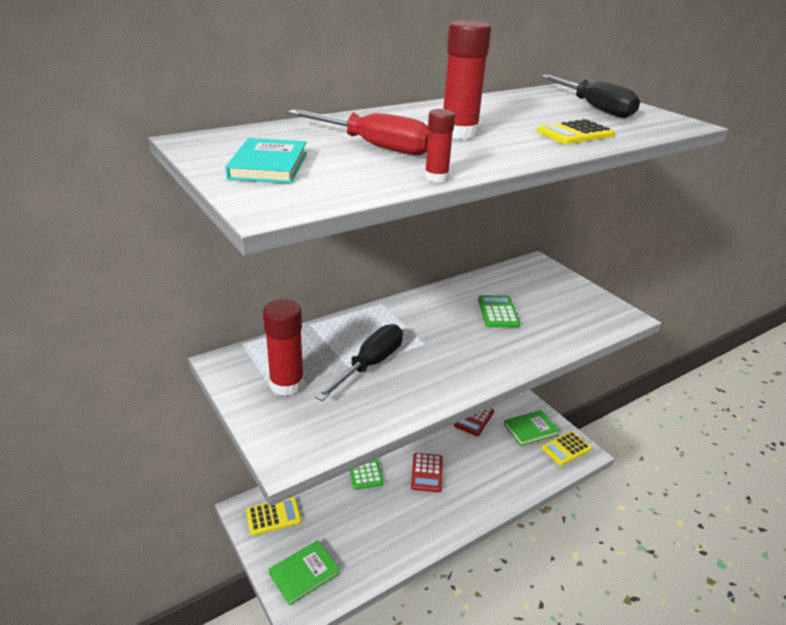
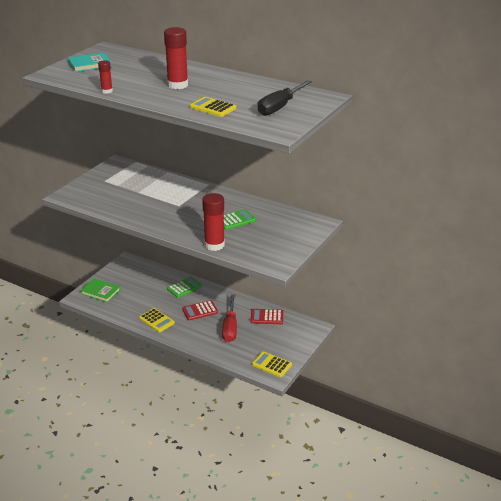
camera: 65 degrees right, 0 degrees up
(273, 516) = (129, 270): yellow calculator -> yellow calculator (156, 320)
(287, 384) = (113, 181): red glue stick -> red glue stick (214, 245)
(370, 364) = (146, 196): black screwdriver -> none
(374, 146) = (135, 74): red screwdriver -> red screwdriver (230, 328)
(530, 429) = (278, 344): green book -> none

